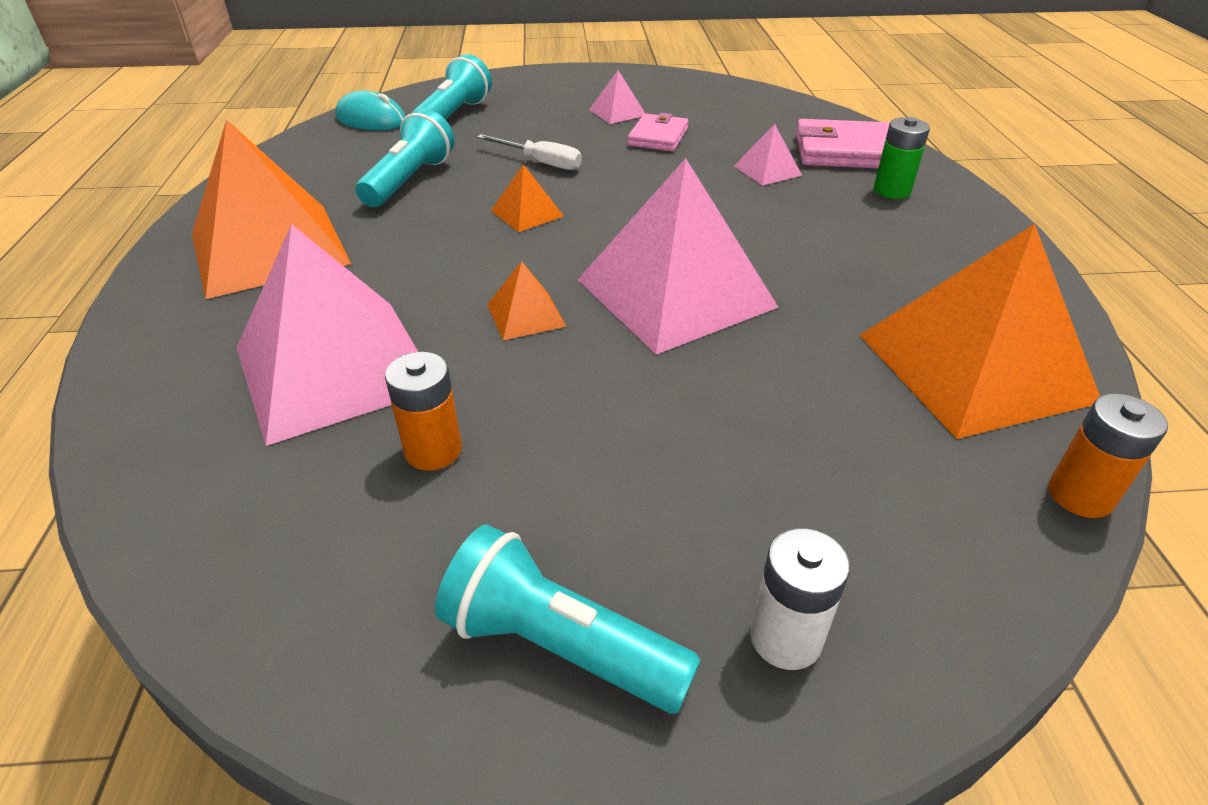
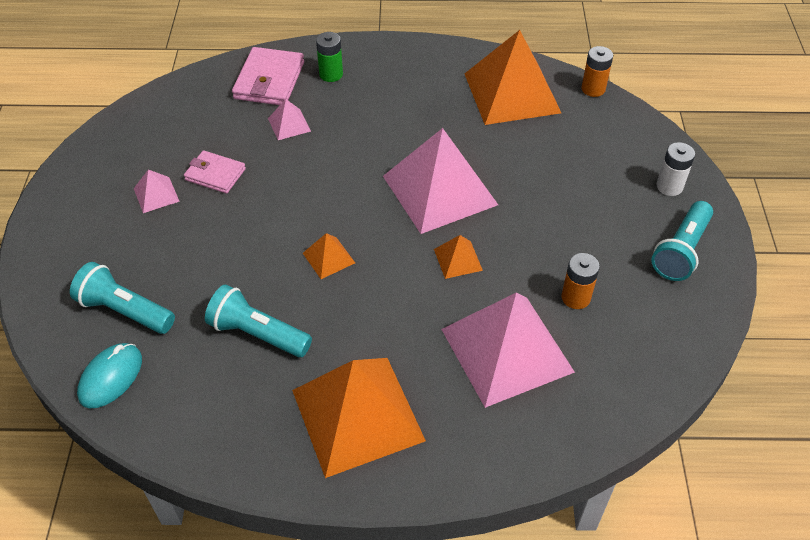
camera: 85 degrees left, 10 degrees up
(541, 162) = (244, 248): white screwdriver -> none

